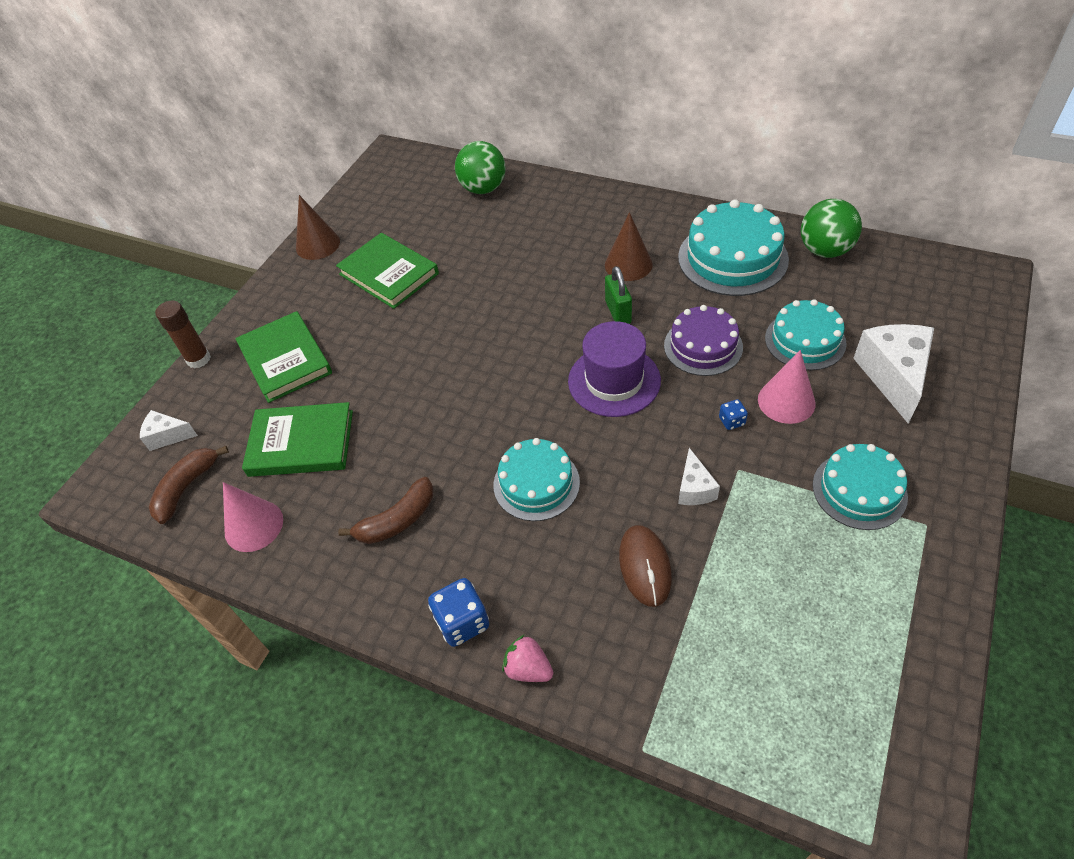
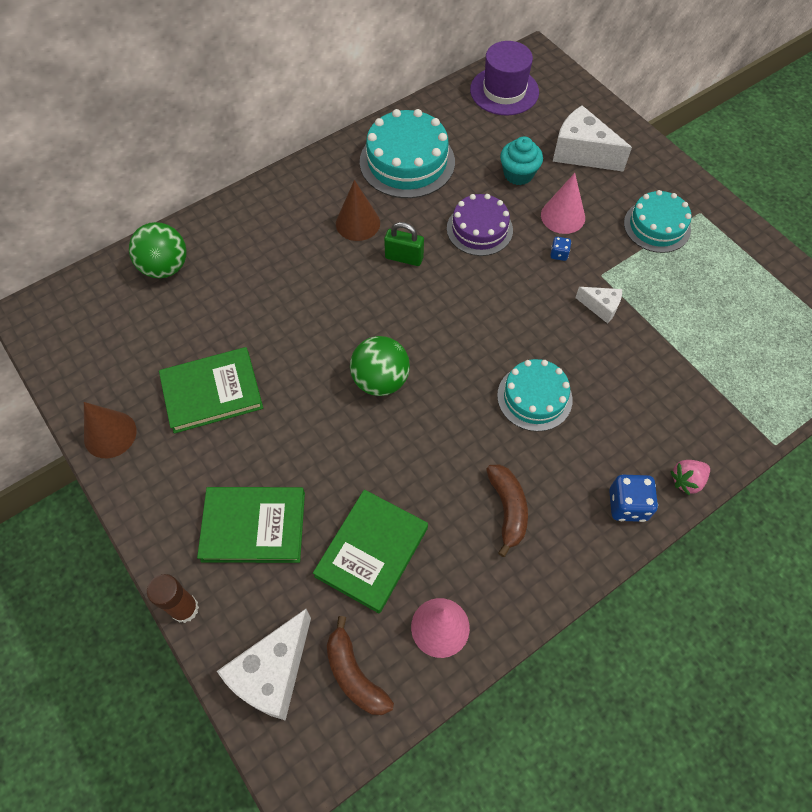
camera: 65 degrees left, 10 degrees up
(168, 436) = (273, 673): white cheese -> white cheese, size x1.87
(614, 381) = (472, 298): purple hat -> purple hat (504, 91)
(645, 566) = (646, 370): brown mouse -> none
(805, 340) = (518, 174): turquoise cake -> turquoise cupcake
(824, 250) = (444, 112): green ball -> green ball (380, 380)

